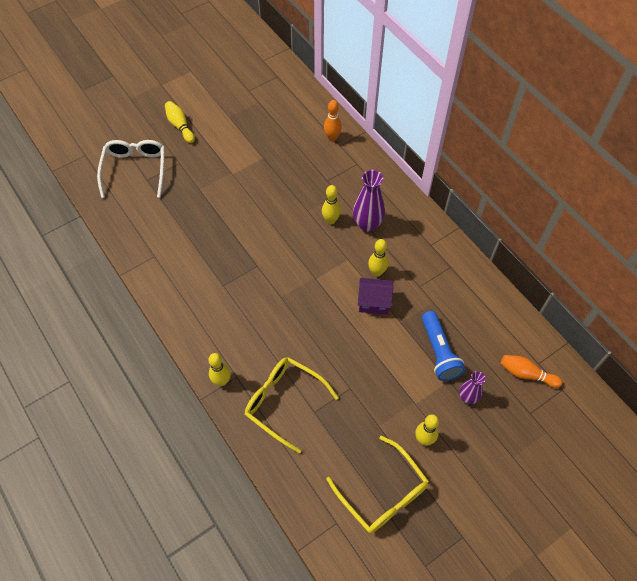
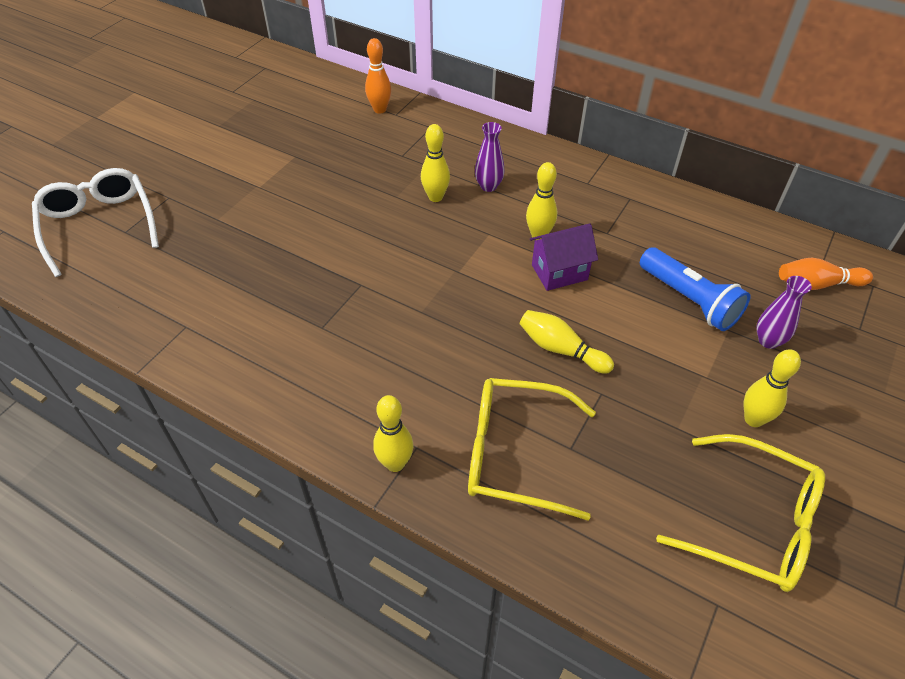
camera: 25 degrees left, 10 degrees down
(180, 126) = (148, 155): yellow bowling pin -> yellow bowling pin (561, 349)
(367, 224) = (488, 186): purple vase -> purple vase, size x0.62

